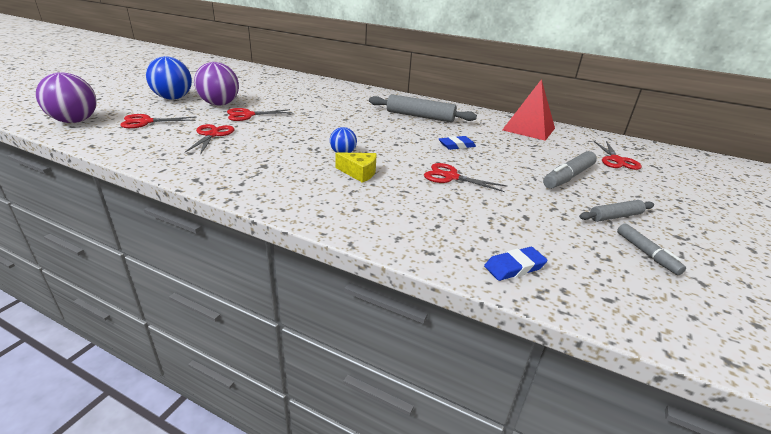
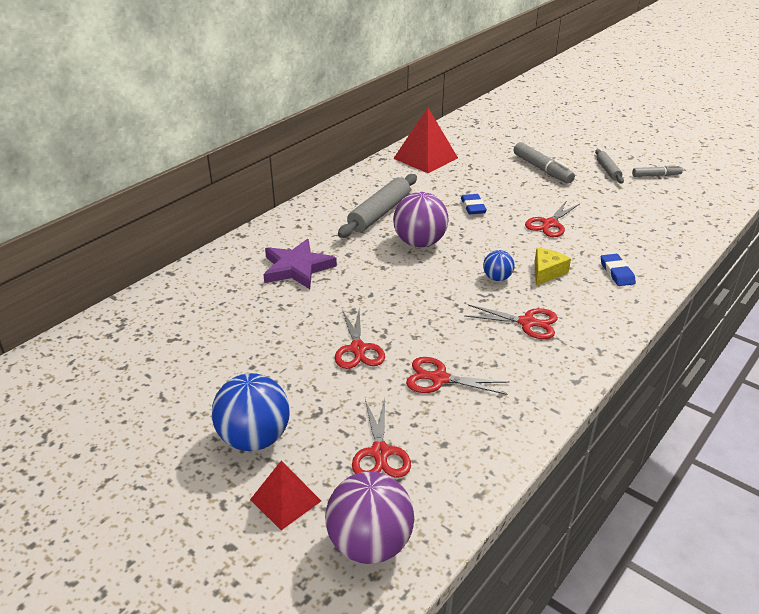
camera: 75 degrees left, 5 degrees up
(122, 105) = (285, 500): none -> red pyramid
(220, 104) = (300, 380): purple ball -> purple ball (419, 243)
(336, 99) = (297, 268): none -> purple star
(514, 267) = (687, 226): blue eraser -> blue eraser (616, 273)
(616, 160) = (504, 139): red scissors -> red scissors (527, 322)

